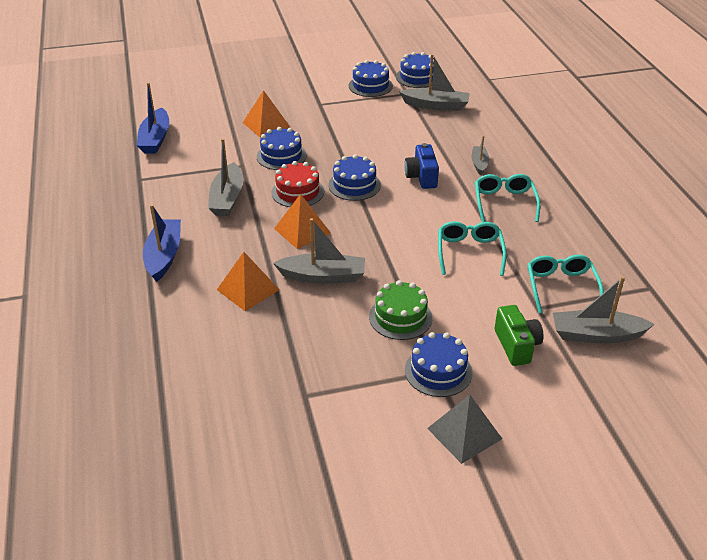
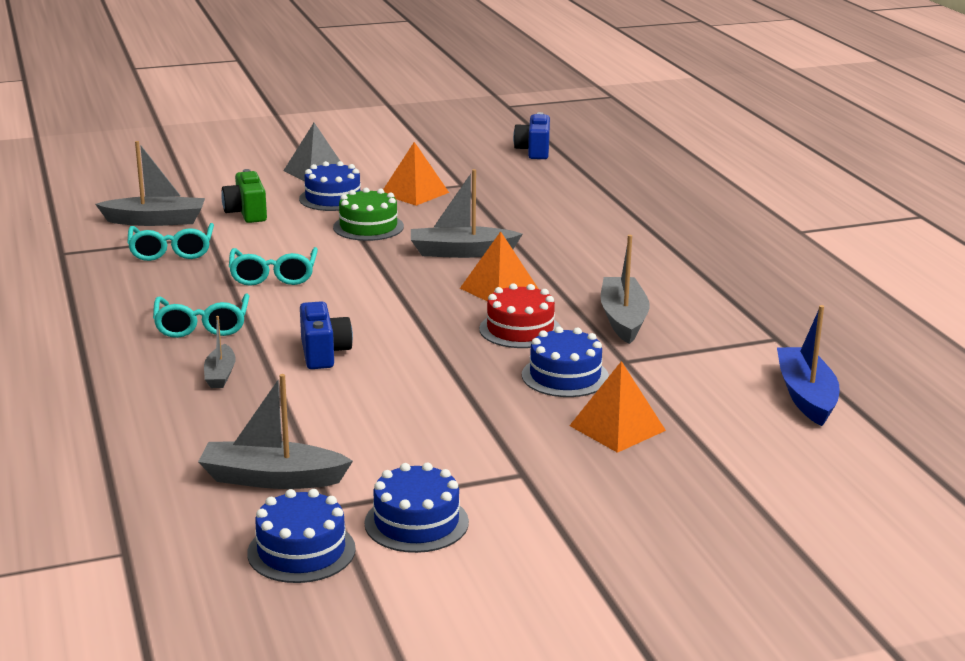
camera: 175 degrees right, 15 degrees down
(164, 256) = (668, 263): blue boat -> none
(202, 482) = (534, 151): none -> blue camera
(248, 289) = (548, 241): orange pyramid -> orange pyramid (414, 193)
(354, 185) = (433, 340): blue cake -> none

